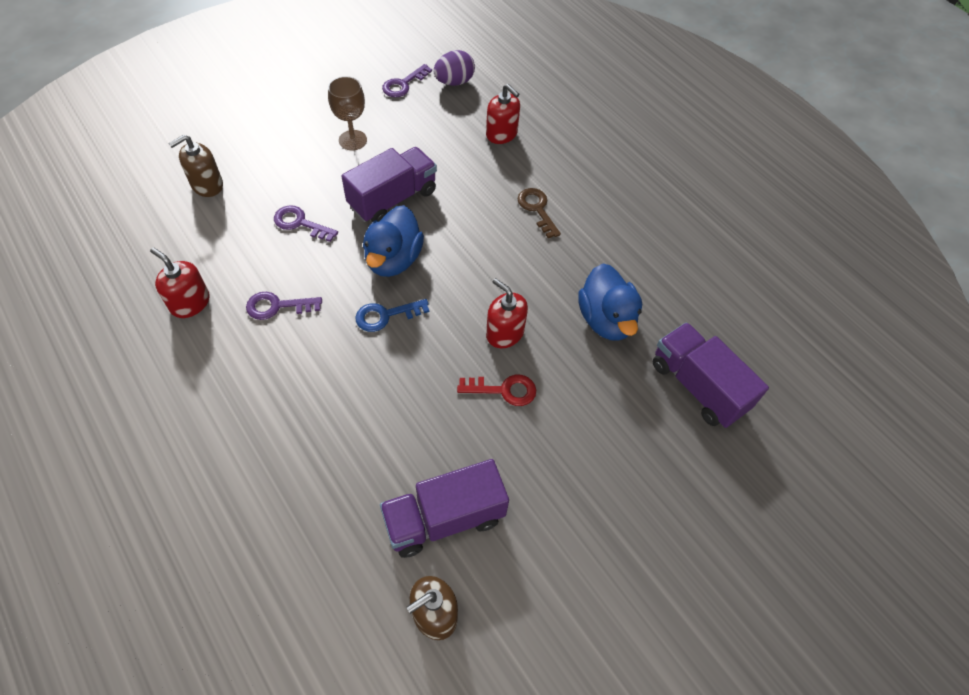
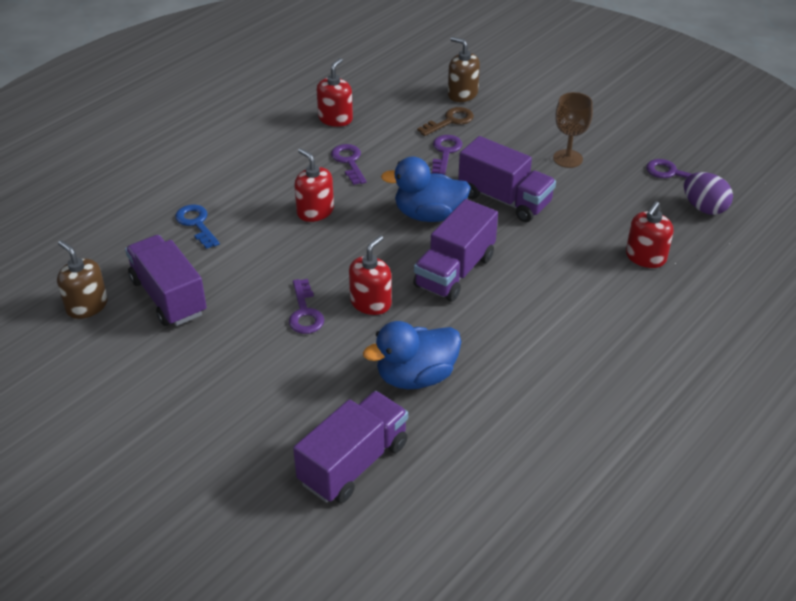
camera: 80 degrees right, 15 degrees down
(350, 353) = (315, 211): none -> red soap dispenser
(386, 315) = (362, 223): blue key -> blue key (196, 224)
(480, 260) = (454, 271): none -> purple truck
(504, 390) = (305, 312): red key -> purple key
(537, 209) = (546, 302): brown key -> brown key (450, 121)

